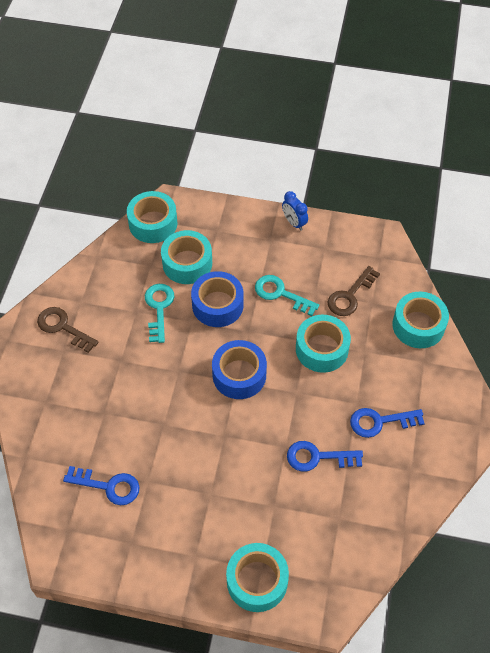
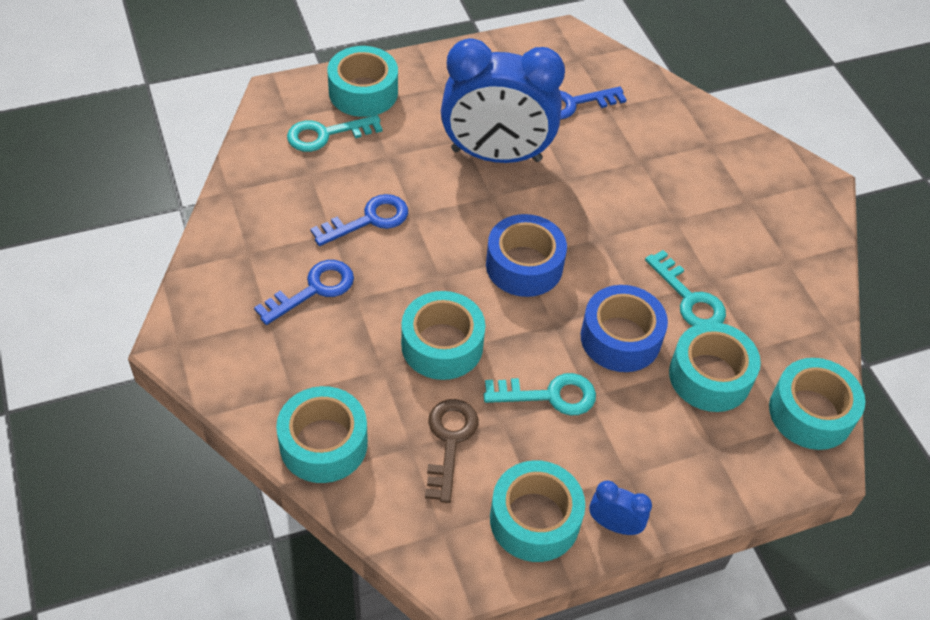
camera: 145 degrees right, 5 degrees down
(63, 327) = (775, 223): brown key -> none
(197, 467) = (496, 155): none -> blue clock
(308, 550) = (326, 134): none -> turquoise key
(330, 242) = (534, 519): none -> turquoise tape

